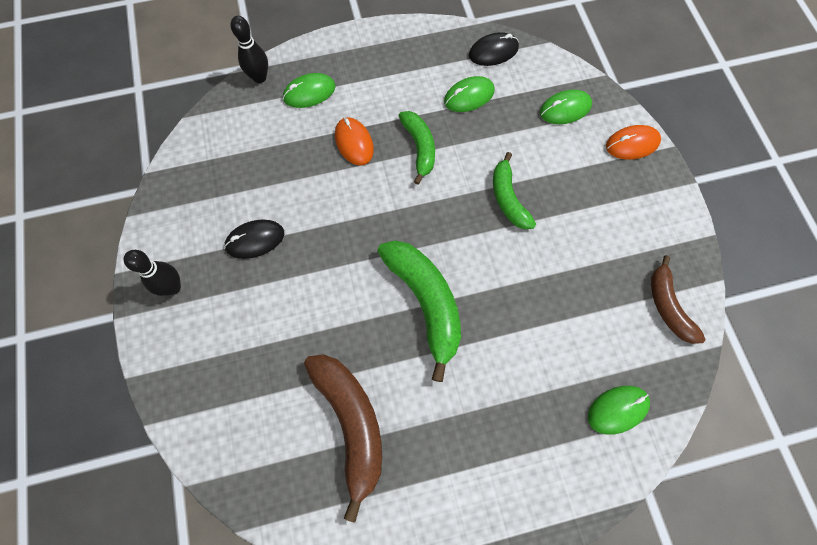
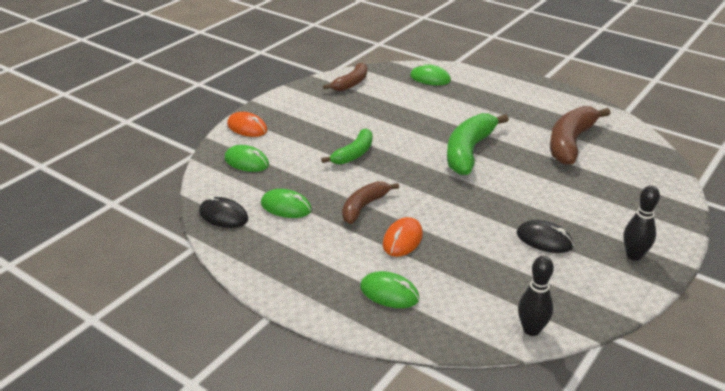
camera: 130 degrees left, 35 degrees down
(259, 77) = (414, 336): black bowling pin -> black bowling pin (531, 330)
(419, 148) = (364, 207): green banana -> brown banana

